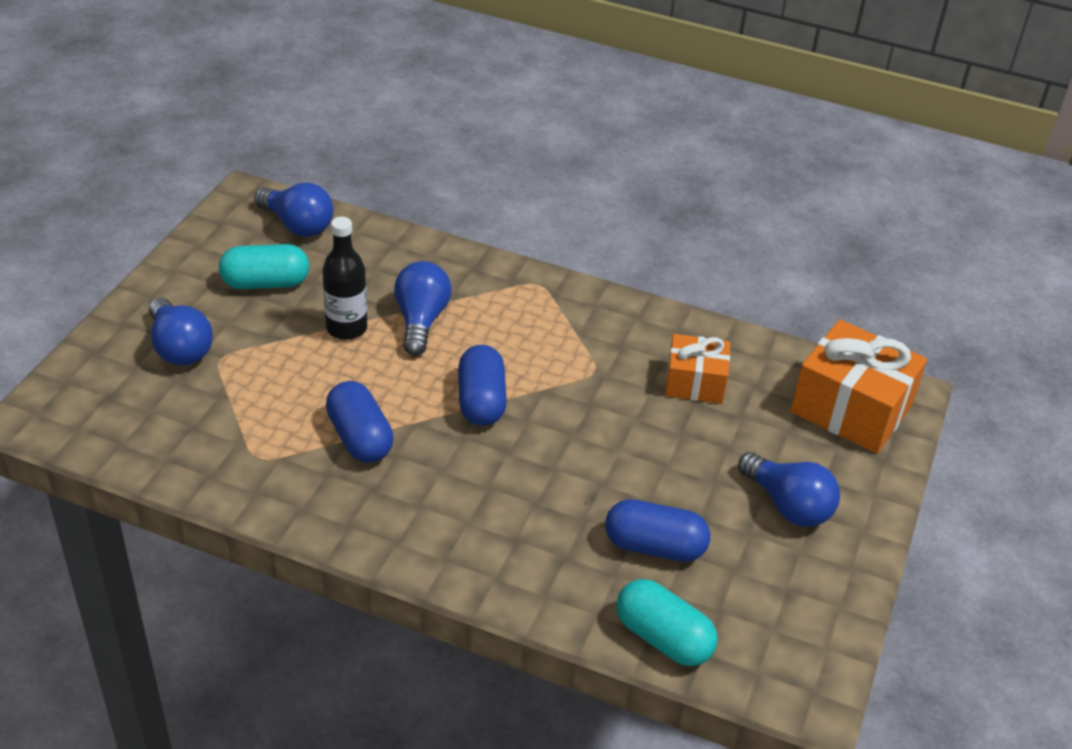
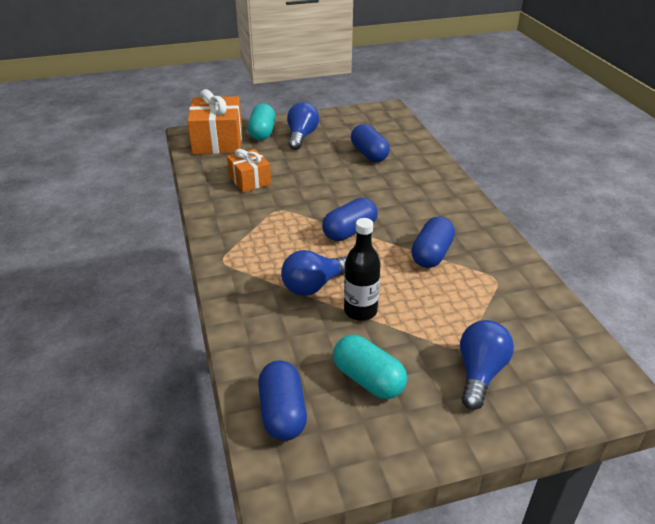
camera: 125 degrees left, 5 degrees down
(297, 225) = (282, 413): blue light bulb -> blue capsule
(663, 638) = (409, 138): turquoise capsule -> turquoise capsule (262, 132)

